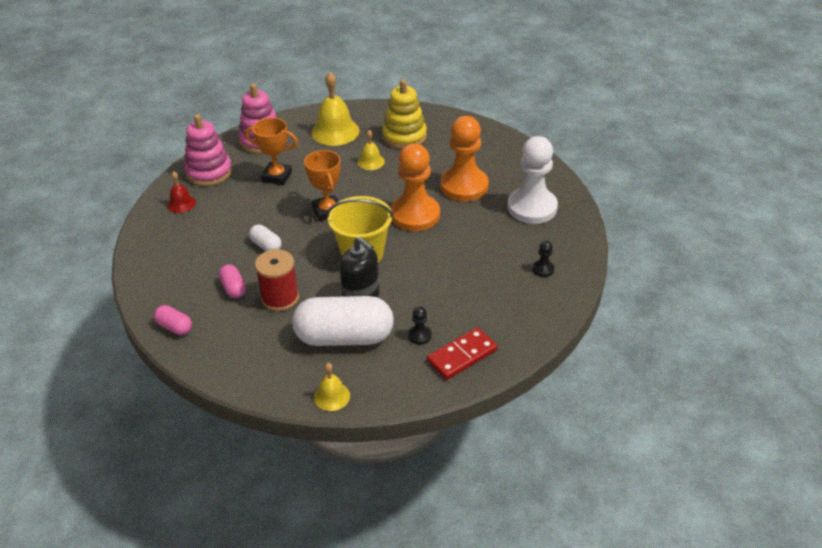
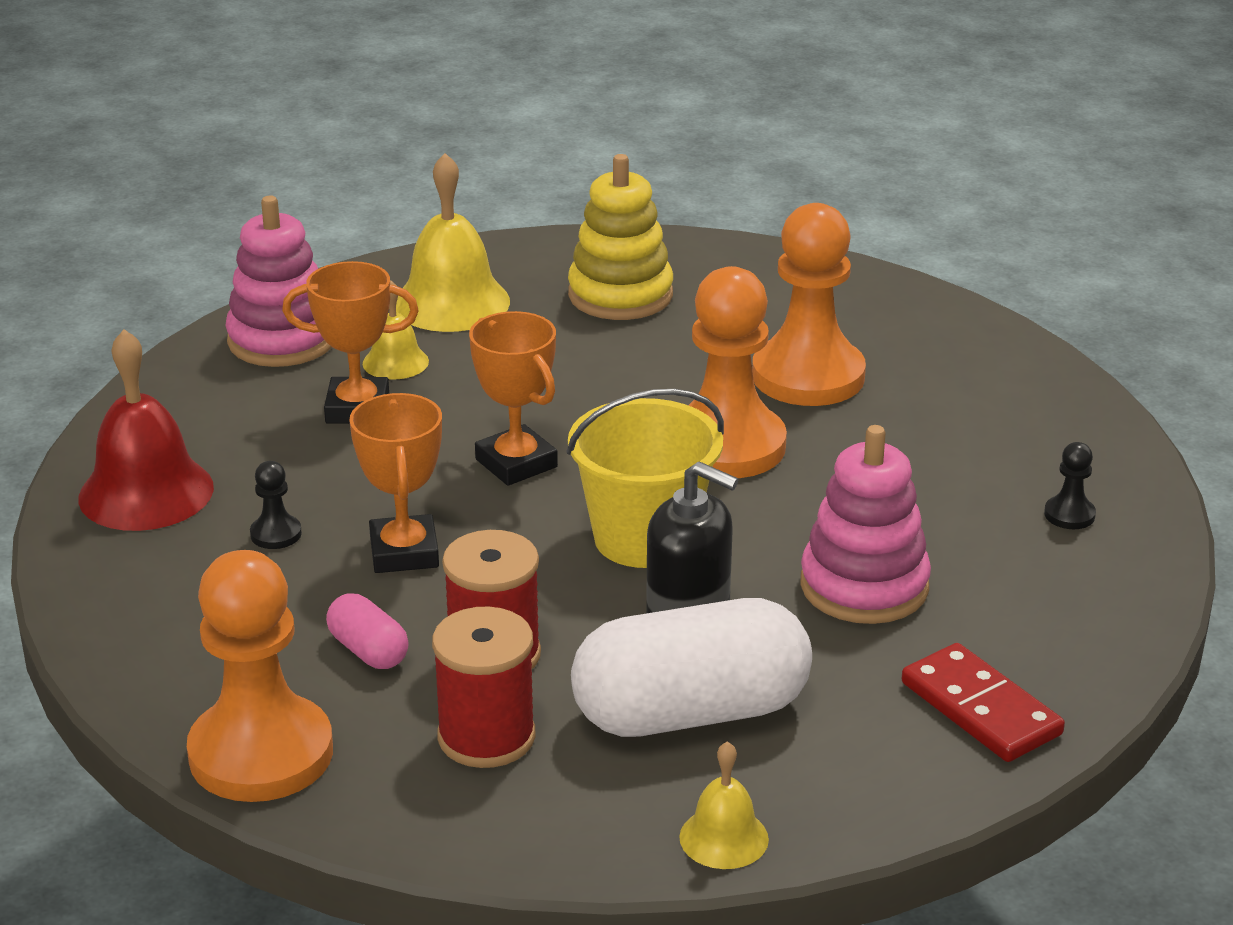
camera: 15 degrees left, 10 degrees down
(174, 327) = (261, 753): pink capsule -> orange pawn
(181, 204) = (146, 492): red bell -> red bell, size x1.84
(209, 172) = (183, 419): pink stacking toy -> pink stacking toy (864, 586)
(261, 334) = (486, 737): none -> red spool
(266, 246) = (404, 552): white capsule -> orange trophy
(370, 162) = (567, 353): yellow bell -> yellow bell (395, 362)
(420, 335) = (864, 683): black pawn -> black pawn (276, 534)
(462, 355) = (980, 709): red domino -> red domino turned 75 degrees counterclockwise
(532, 207) = (981, 399): white pawn -> none

